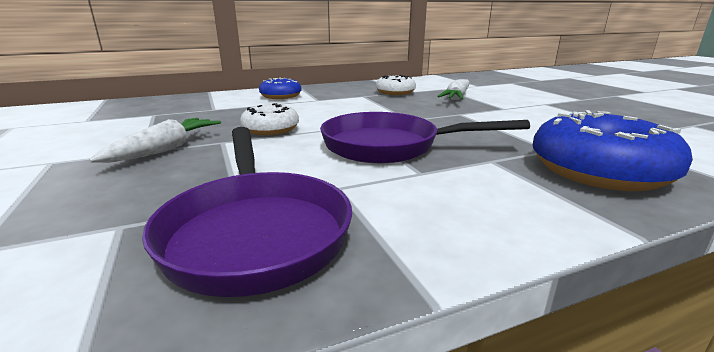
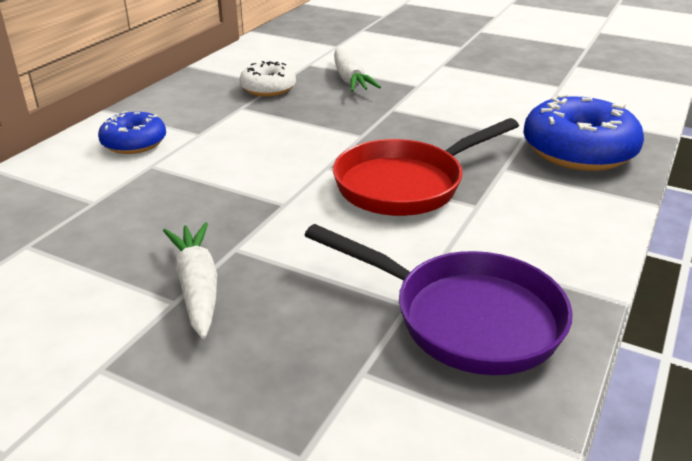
camera: 40 degrees left, 10 degrees up
(270, 129) = (249, 208): white donut -> none
(389, 146) = (406, 184): purple pan -> red pan

